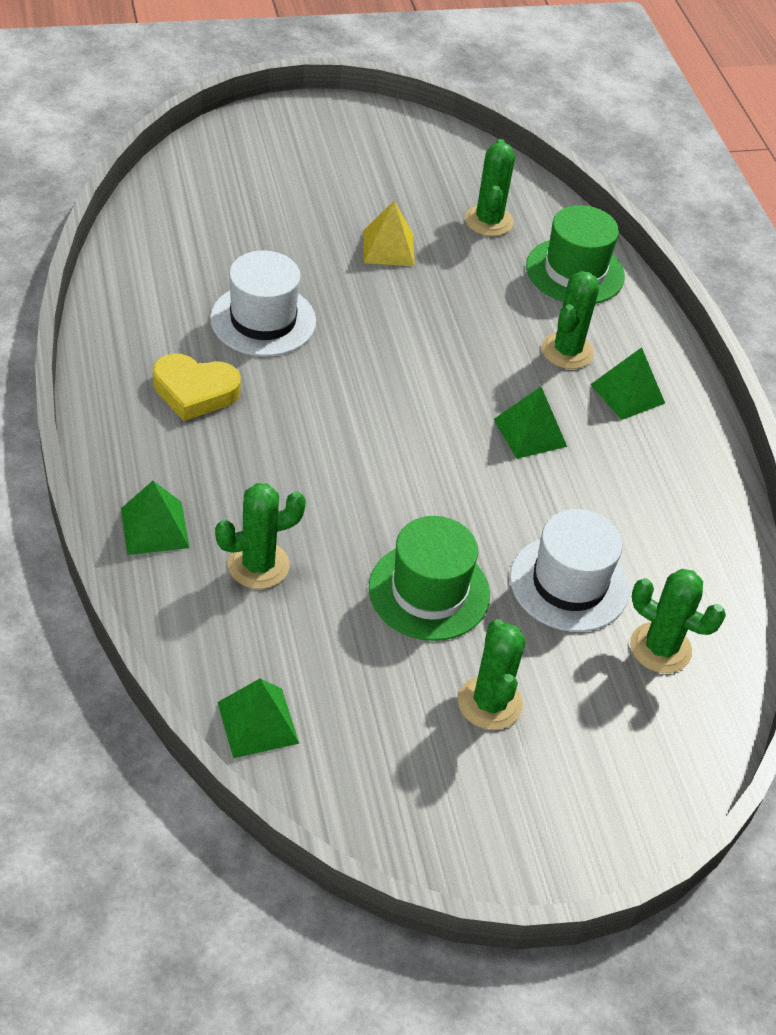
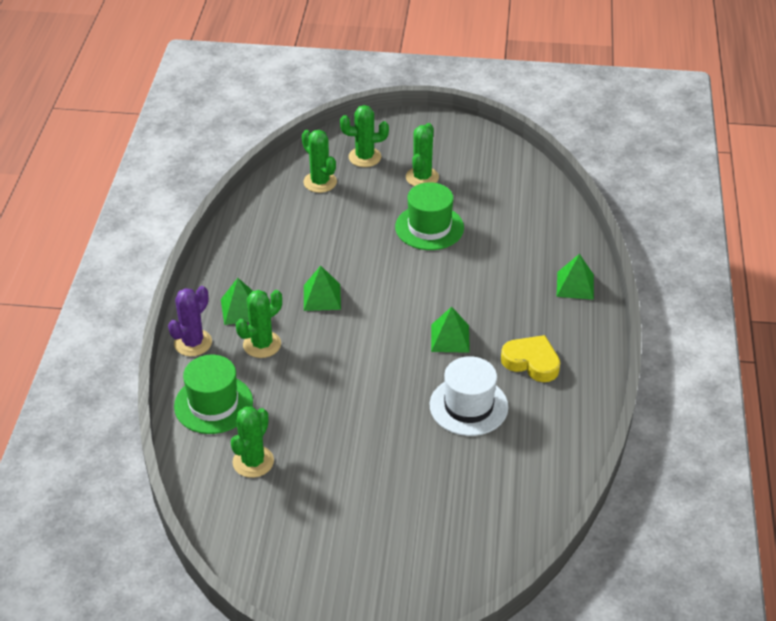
camera: 155 degrees left, 5 degrees down
(257, 722) = (541, 191): green pyramid -> green pyramid (450, 338)
(258, 565) = (520, 256): green cactus -> green cactus (364, 157)
(388, 248) = (348, 451): yellow pyramid -> none
(569, 583) = (349, 217): white hat -> none
(654, 338) = (193, 343): none -> purple cactus

